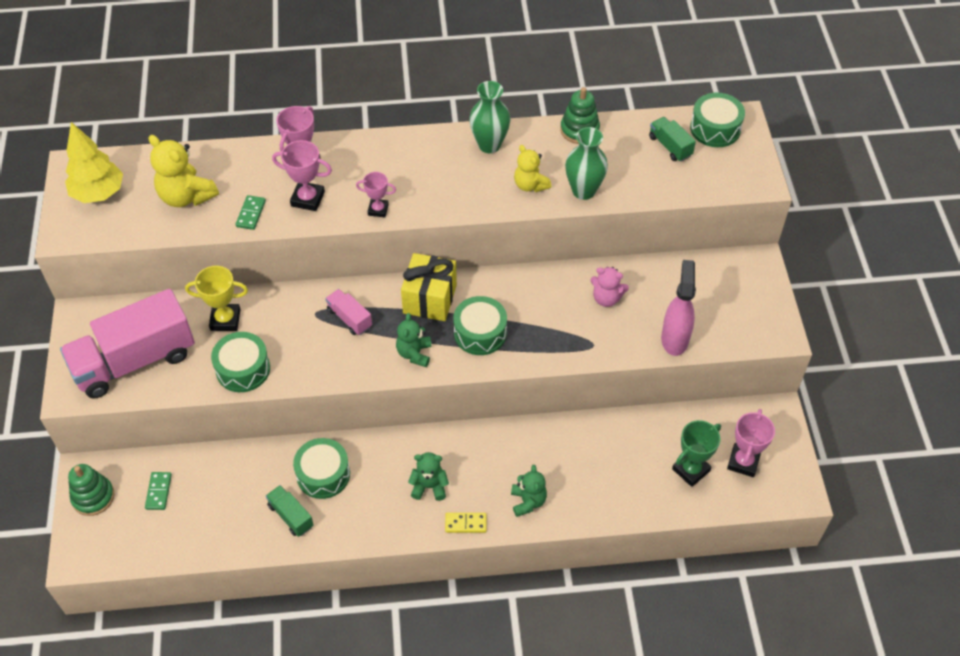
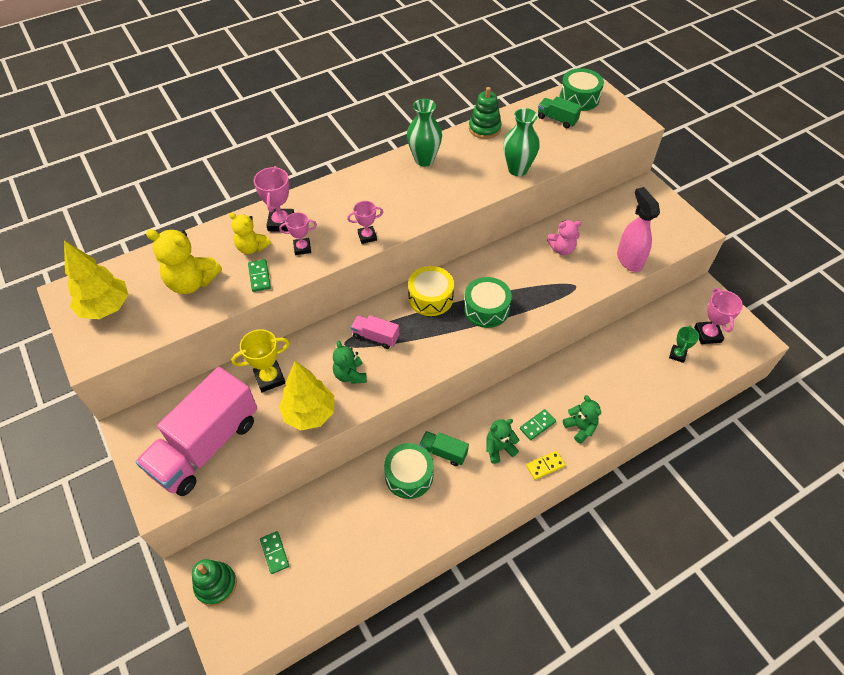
camera: 25 degrees left, 0 degrees up
(243, 369) = (309, 413): green drum -> yellow tree
(291, 516) = (402, 522): green truck -> green truck (443, 452)
(308, 199) = (302, 248): pink trophy -> pink trophy, size x0.66
(414, 353) = (445, 344): green teddy bear -> green teddy bear (350, 375)
(430, 299) = (430, 298): yellow gift -> yellow drum
(484, 480) = (537, 425): none -> green domino
(530, 185) = (475, 178): yellow teddy bear -> yellow teddy bear (252, 247)
(691, 470) = (677, 355): green trophy -> green trophy, size x0.66

